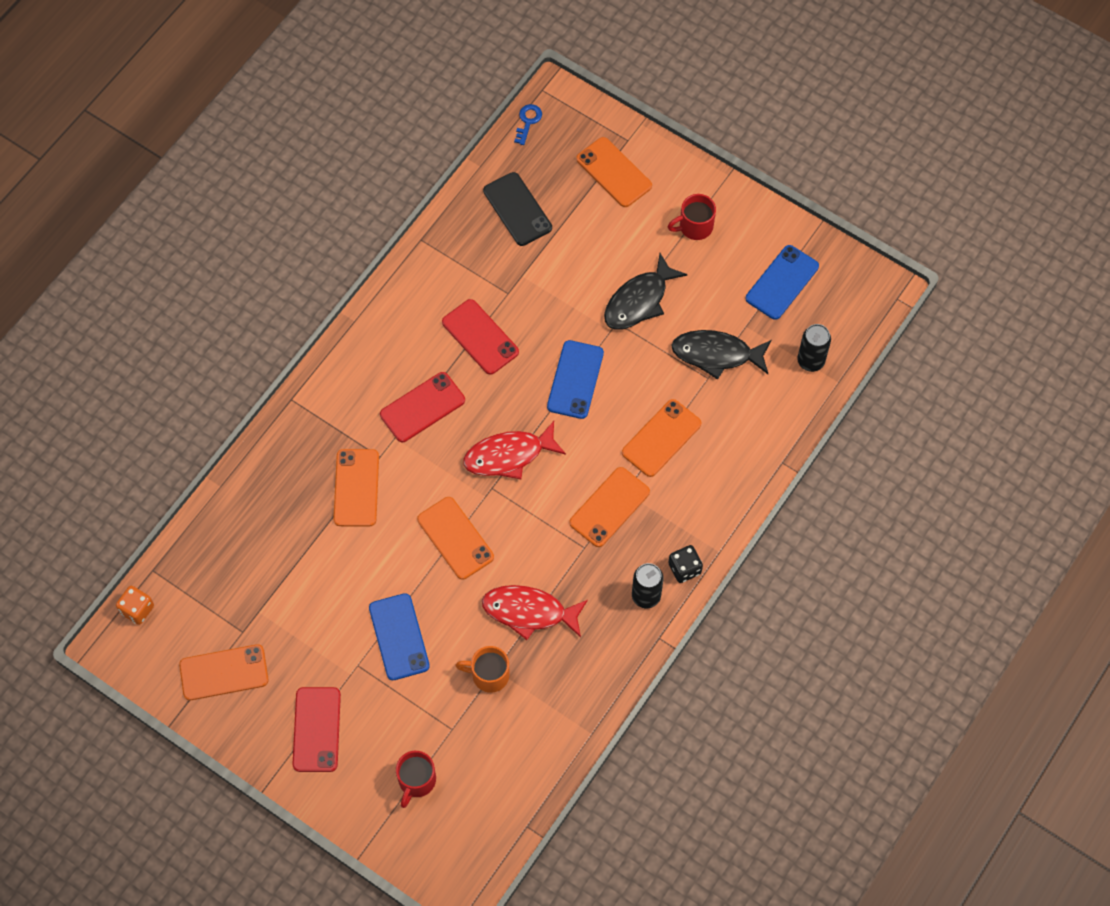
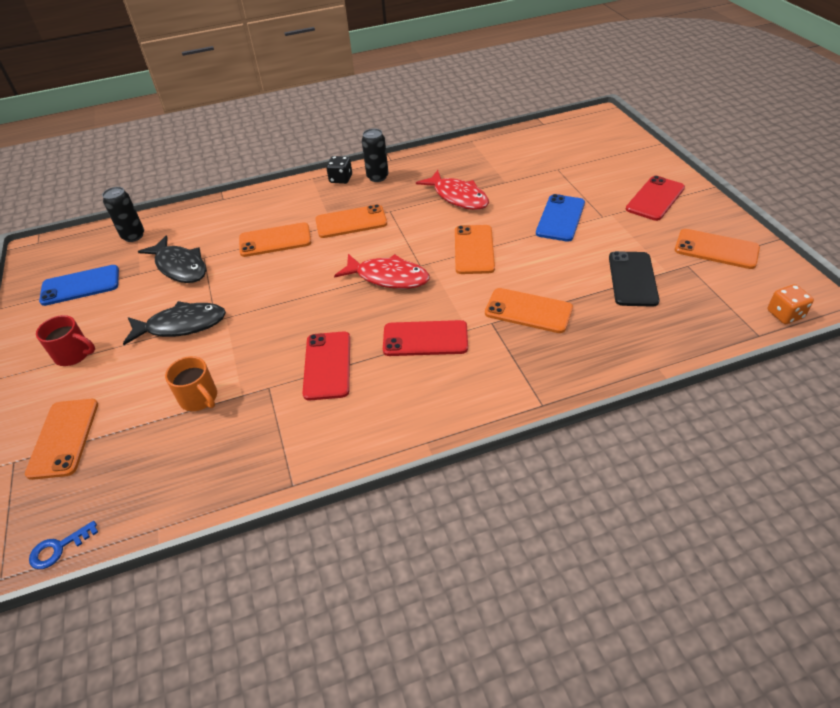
camera: 140 degrees left, 20 degrees down
(356, 488) = (528, 311): orange phone -> orange phone turned 75 degrees clockwise
(416, 781) = (599, 158): red mug -> none
(489, 675) = (512, 181): orange mug -> orange mug (199, 398)
(517, 209) = (177, 457): black phone -> black phone (632, 279)
(575, 379) = (289, 299): blue phone -> none

